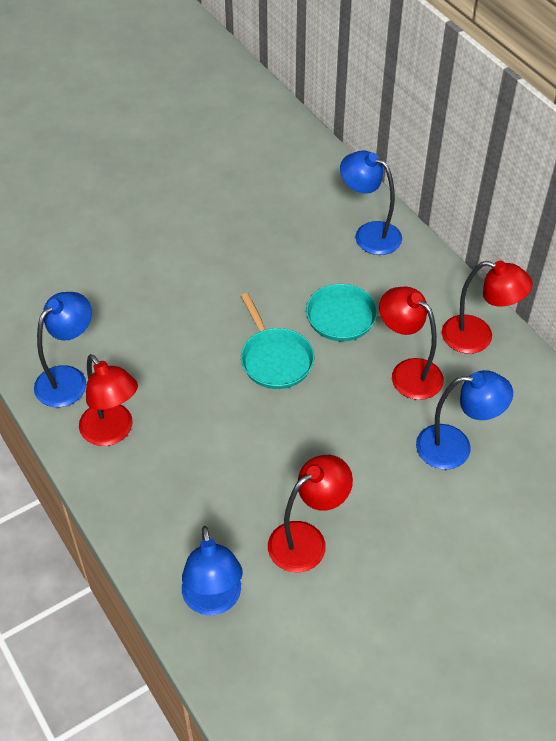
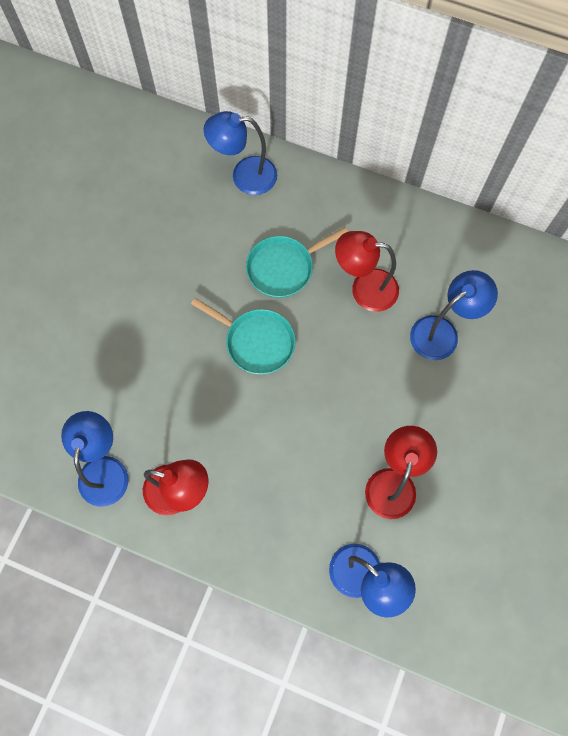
camera: 35 degrees left, 20 degrees up
(478, 337) = (393, 223): red lamp -> none

